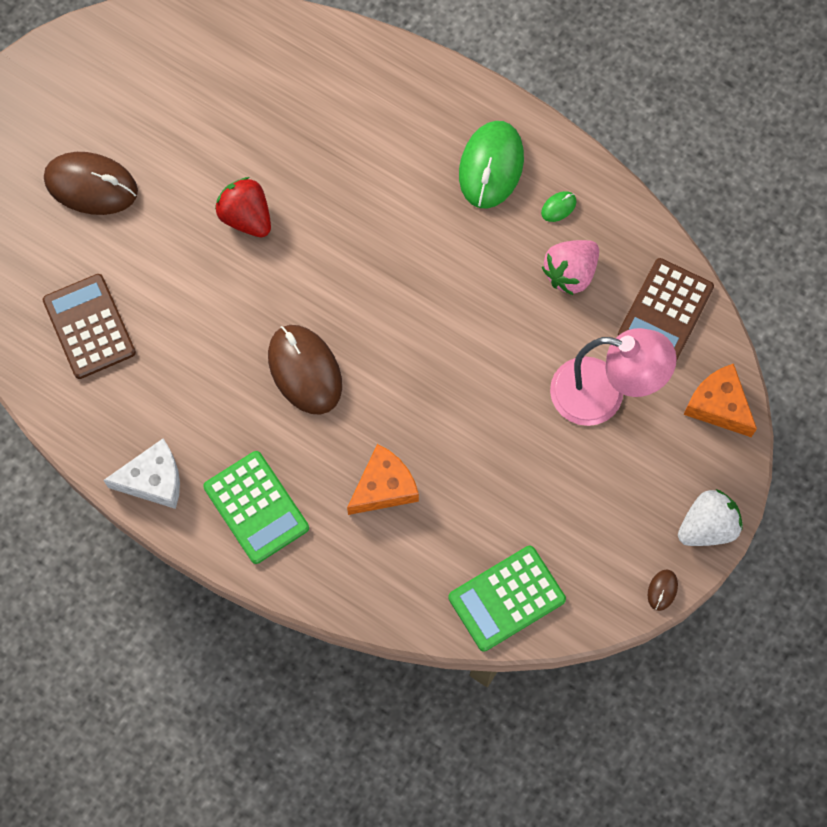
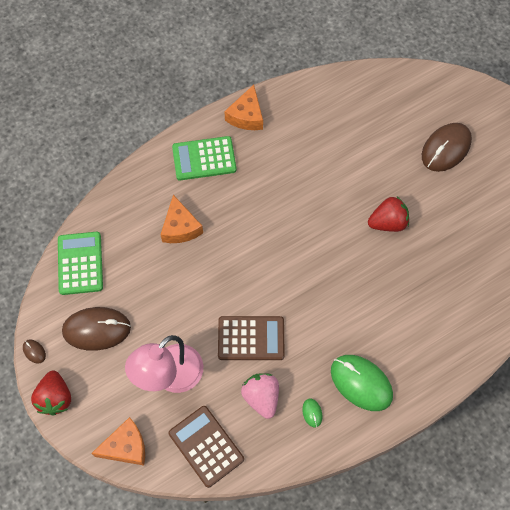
camera: 115 degrees right, 5 degrees down
(89, 327) = (354, 117): brown calculator -> brown calculator (251, 338)
(153, 480) = (246, 116): white cheese -> orange cheese
(305, 370) = (272, 215): brown mouse -> brown mouse (96, 329)
(707, 527) = (55, 398): white strawberry -> red strawberry

